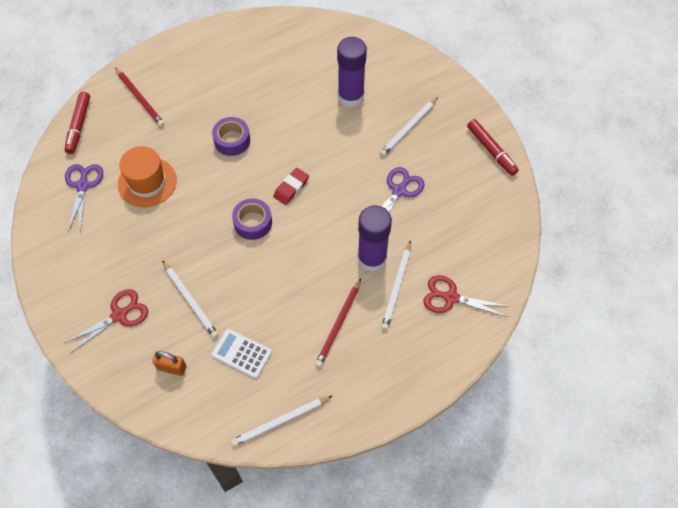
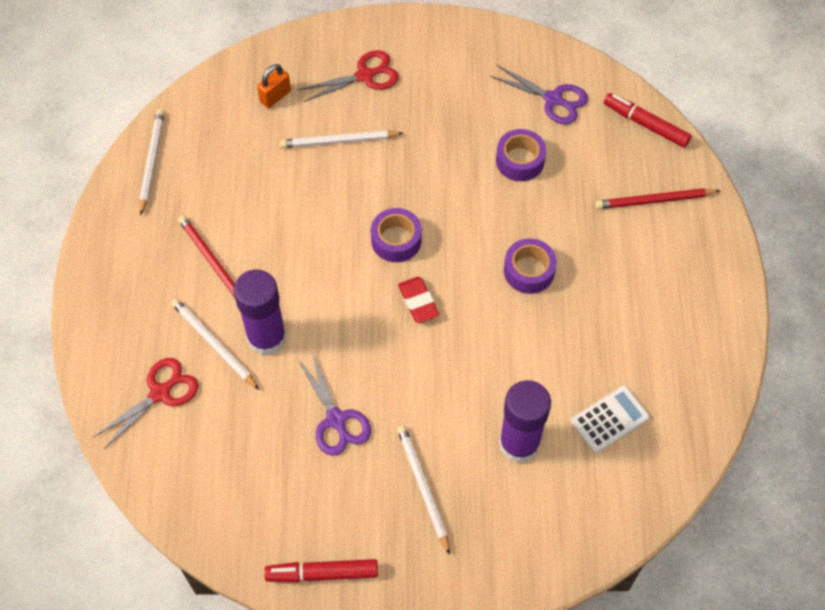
camera: 120 degrees right, 0 degrees up
(119, 315) = (365, 75): red scissors -> red scissors turned 105 degrees counterclockwise
(147, 182) = (520, 160): orange hat -> purple tape
(241, 353) = (246, 160): white calculator -> white calculator (609, 419)

